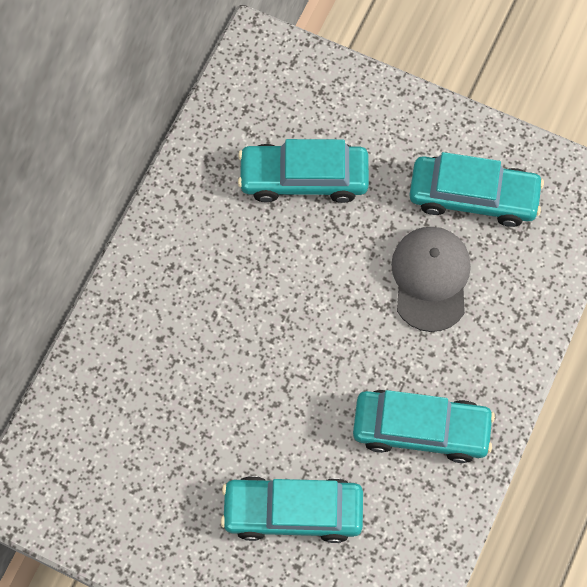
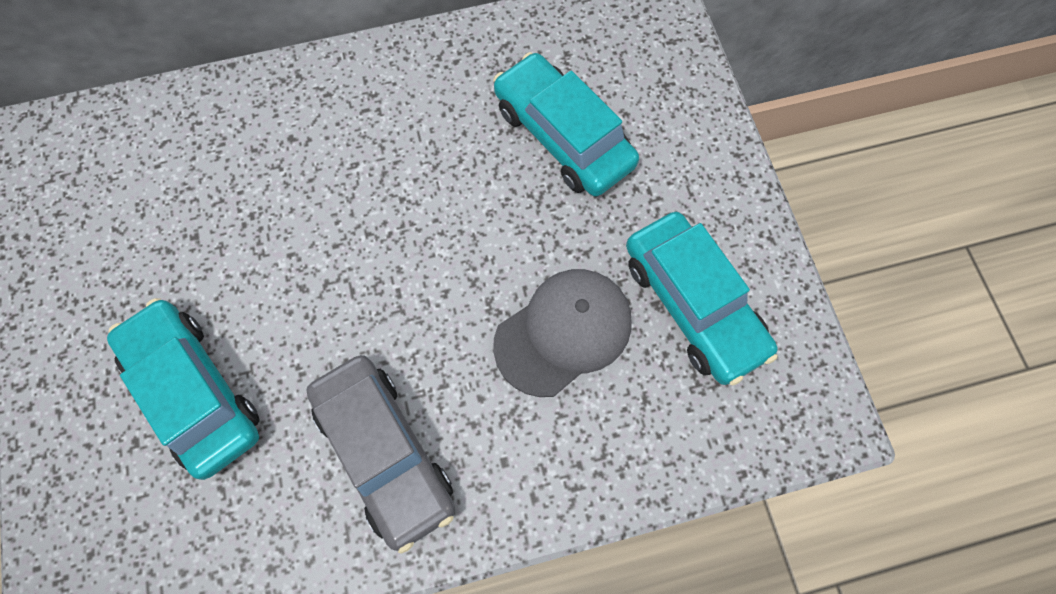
camera: 50 degrees right, 0 degrees up
(421, 429) = (385, 453): turquoise car -> grey car

